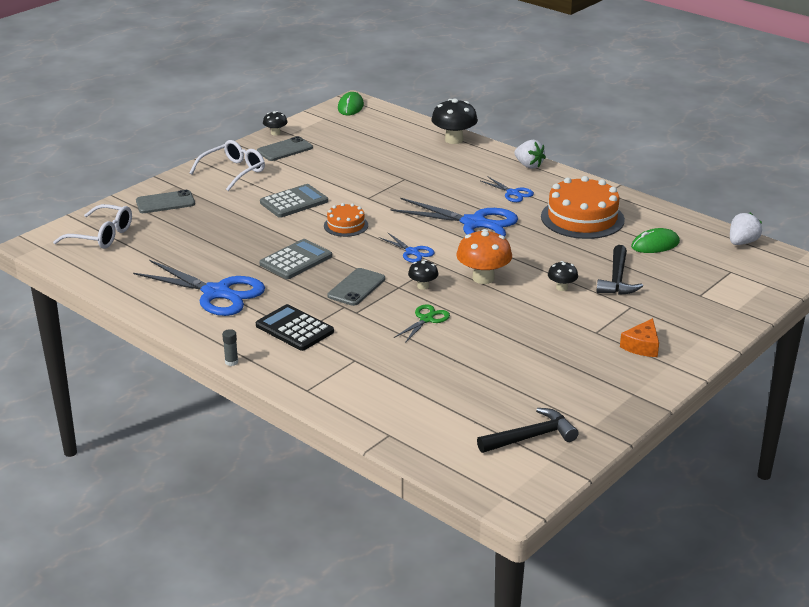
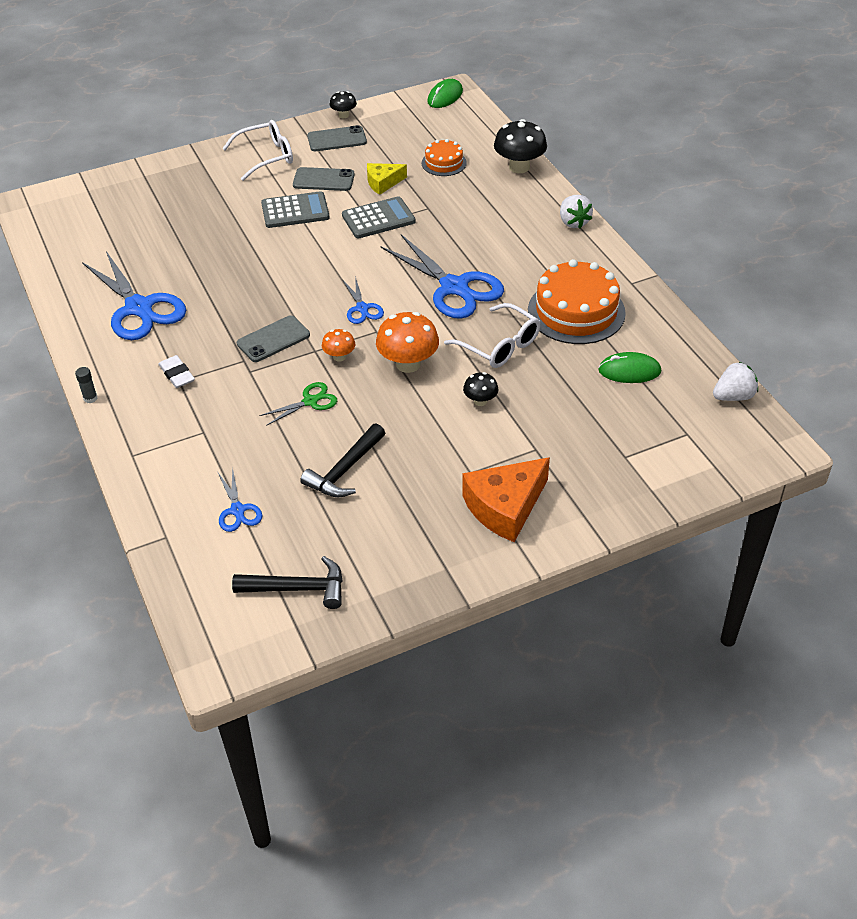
camera: 25 degrees right, 15 degrees up
(102, 236) = (90, 207): white glasses -> white glasses (500, 346)
(165, 202) = (175, 180): grey phone -> grey phone (323, 180)
(294, 329) = (177, 374): black calculator -> white eraser
(296, 260) = (242, 287): grey calculator -> grey calculator (378, 219)
(346, 225) = (323, 255): orange cake -> orange cake (444, 163)
(352, 170) = (383, 183): none -> yellow cheese
(423, 286) = (339, 357): black mushroom -> orange mushroom
(512, 193) = (526, 256): blue scissors -> blue scissors (238, 510)
(617, 279) = (549, 407): black hammer -> black hammer (345, 470)
(642, 346) = (505, 507): orange cheese -> orange cheese, size x1.72

